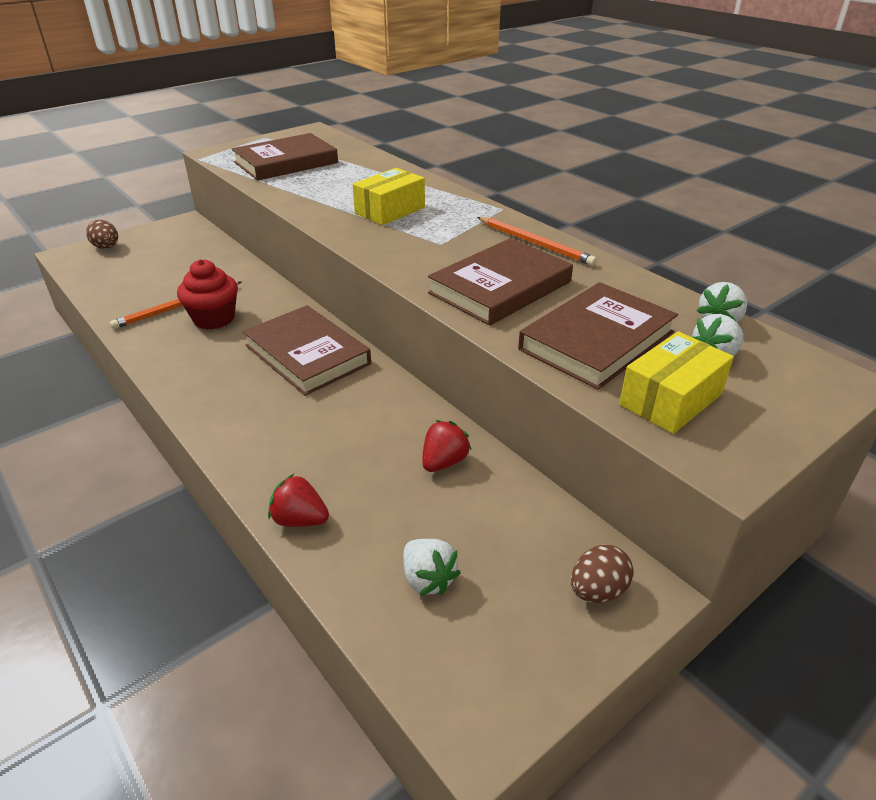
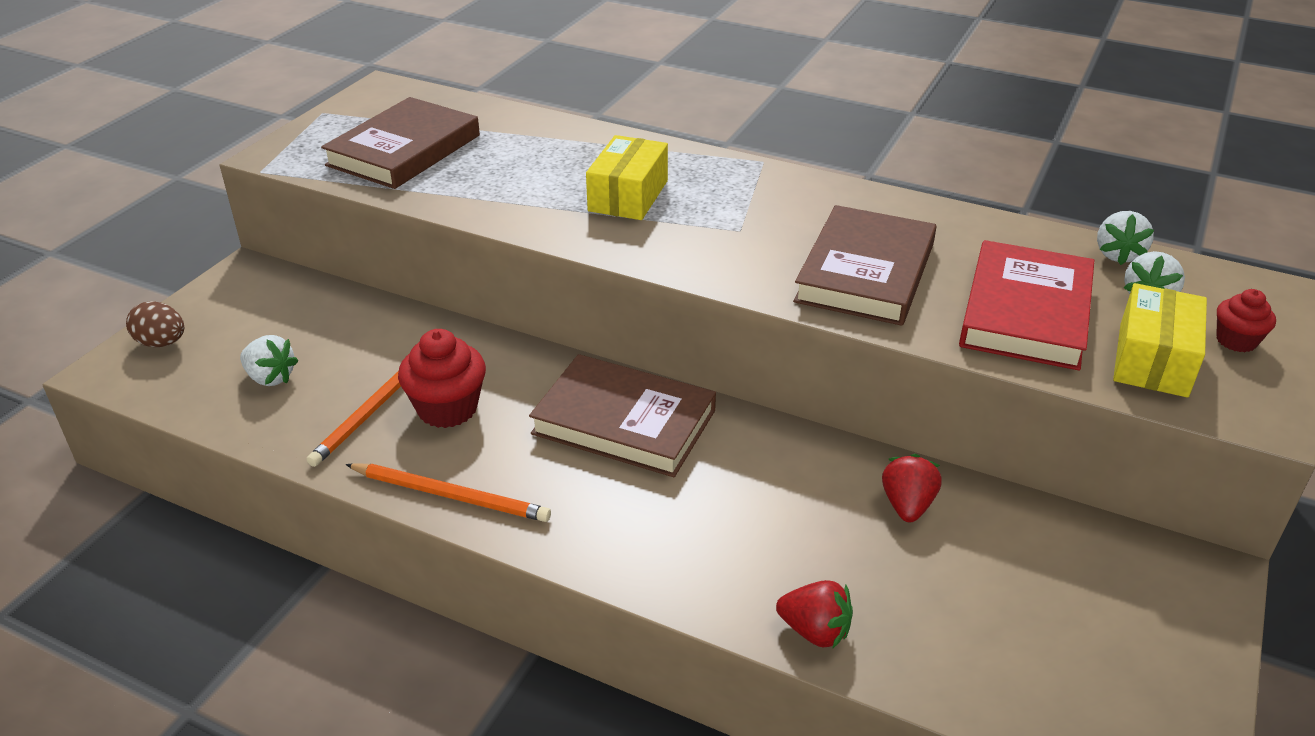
camera: 25 degrees left, 0 degrees up
(300, 520) = (815, 631): red strawberry -> red strawberry turned 150 degrees counterclockwise
(428, 579) = (1007, 643): white strawberry -> white strawberry (270, 378)
(535, 243) = (847, 202): orange pencil -> orange pencil (451, 495)
(596, 340) = (1025, 312): brown book -> red book
(597, 590) = (1170, 589): brown egg -> none
(764, 406) = (1236, 341): none -> red cupcake

